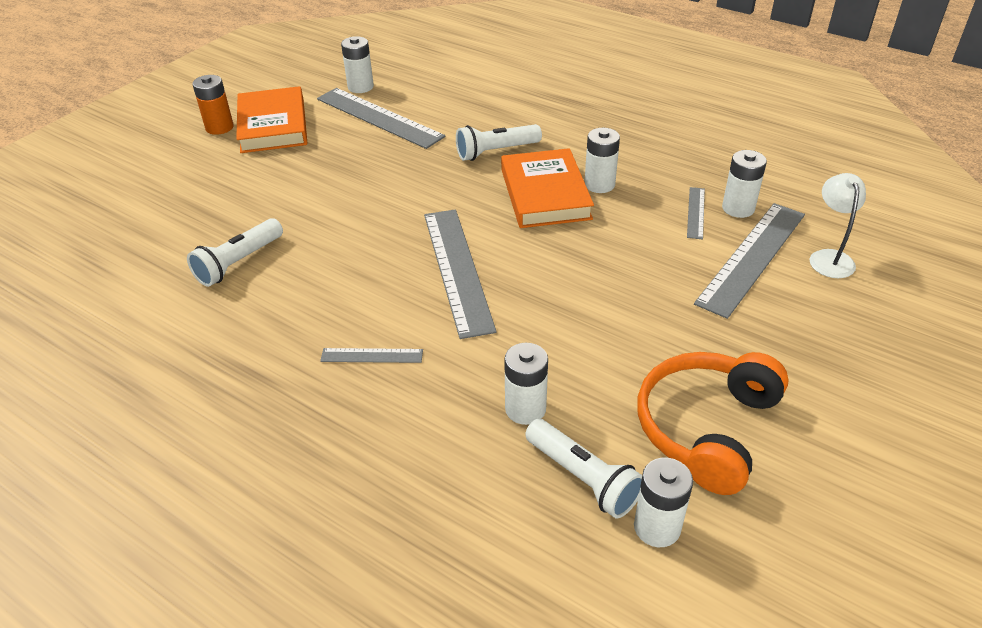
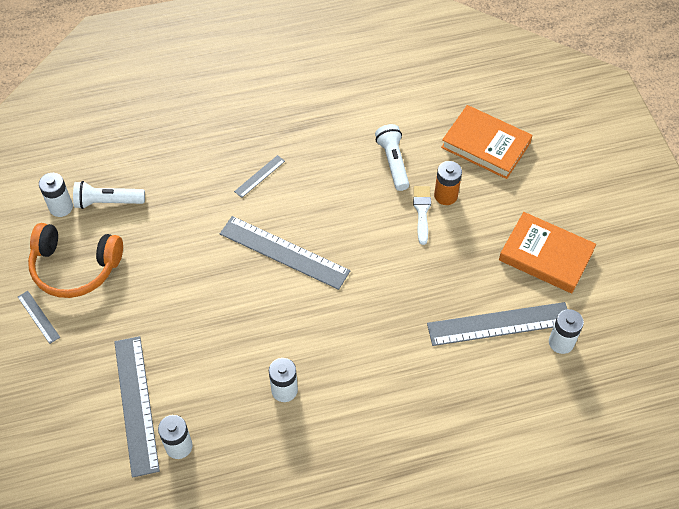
camera: 130 degrees right, 15 degrees up
(219, 127) = (571, 225): orange battery -> orange battery (445, 195)
(293, 210) = (422, 211): none -> white brush
(496, 151) = (383, 362): white flashlight -> none
(525, 409) = (163, 210): white battery -> none
(545, 194) = (306, 350): orange book -> orange book (486, 145)
(695, 212) = (201, 417): grey ruler -> grey ruler (38, 317)
(707, 428) = (75, 267): orange headphones -> orange headphones turned 120 degrees clockwise
(829, 257) = (90, 446): white lamp -> none

